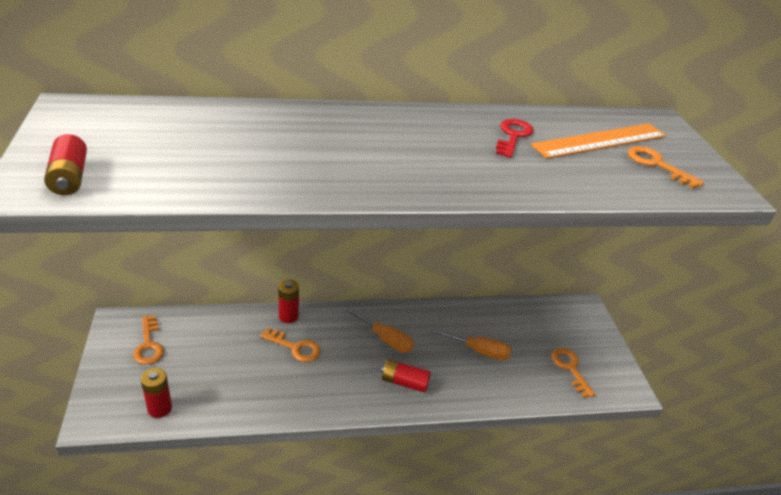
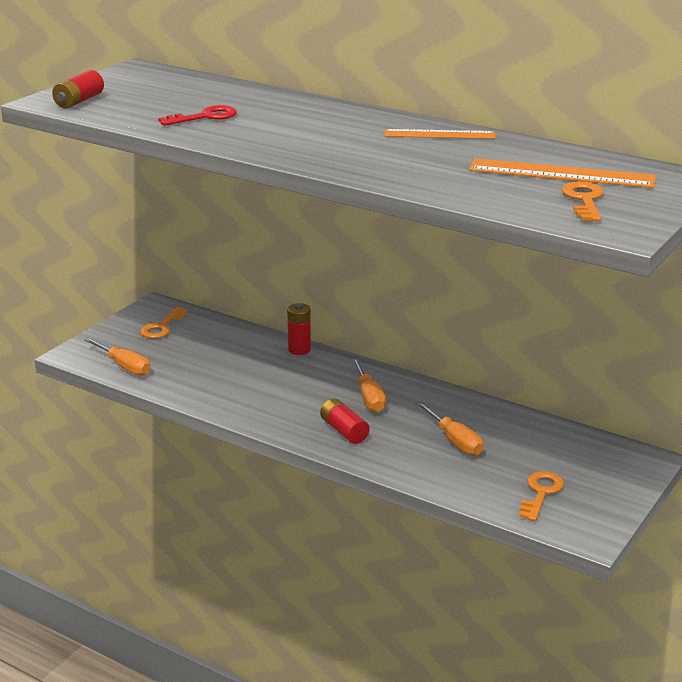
camera: 45 degrees right, 10 degrees down
(159, 408) = (124, 366): red battery -> orange screwdriver
(295, 347) = (277, 371): orange key -> none
(462, 122) = (439, 134): none -> orange ruler
(513, 136) = (470, 152): red key -> red key (205, 117)

